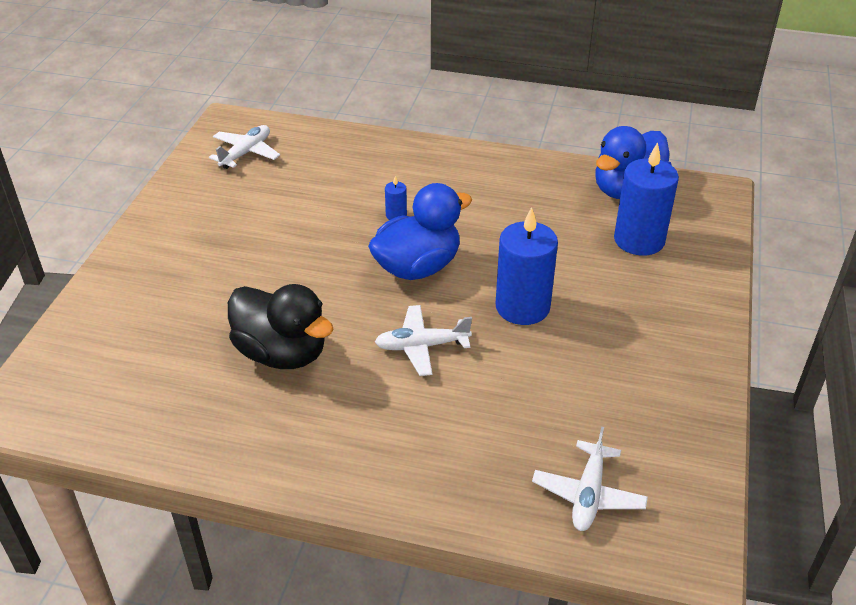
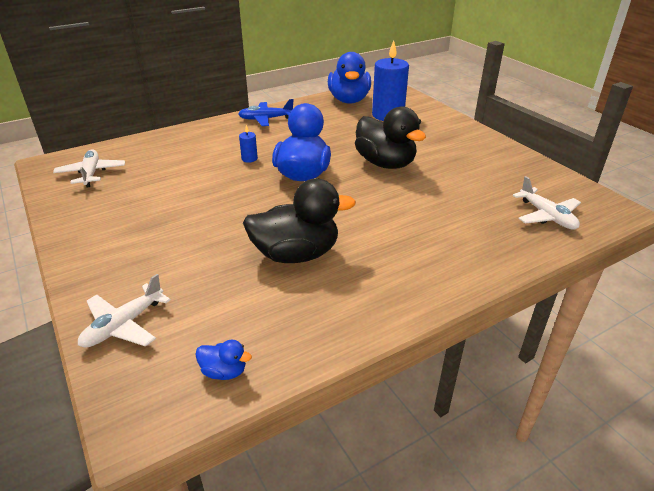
camera: 45 degrees left, 5 degrees down
(98, 415) = (224, 371): none -> blue duck
(422, 346) = (368, 205): white plane -> white plane (124, 325)
(488, 168) = (266, 119): none -> blue plane
(522, 307) = (385, 163): blue candle -> black duck

